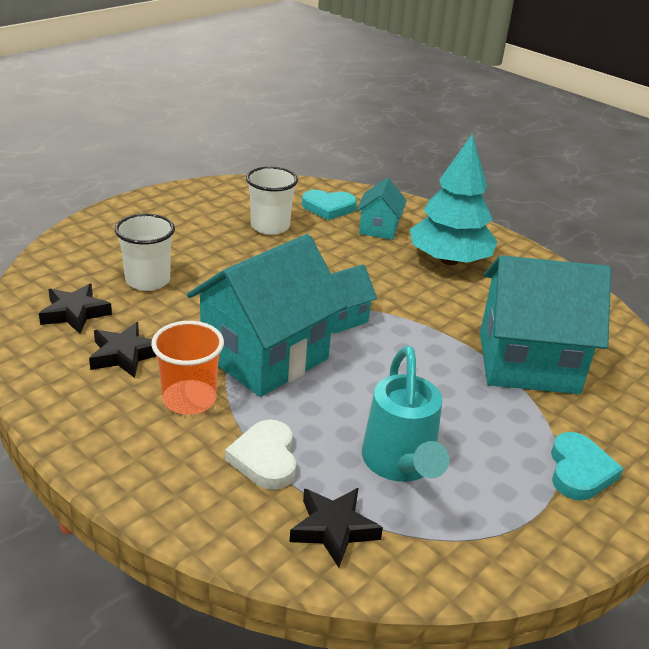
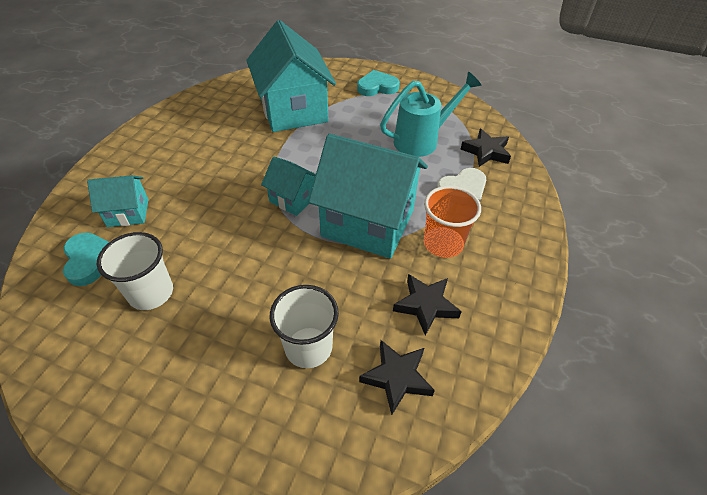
camera: 110 degrees left, 15 degrees up
(449, 260) = (173, 161): turquoise tree -> none

